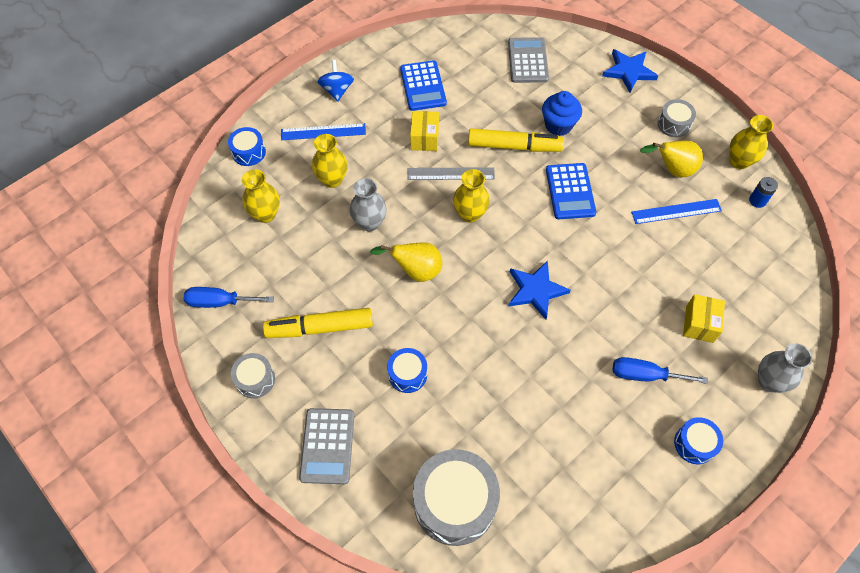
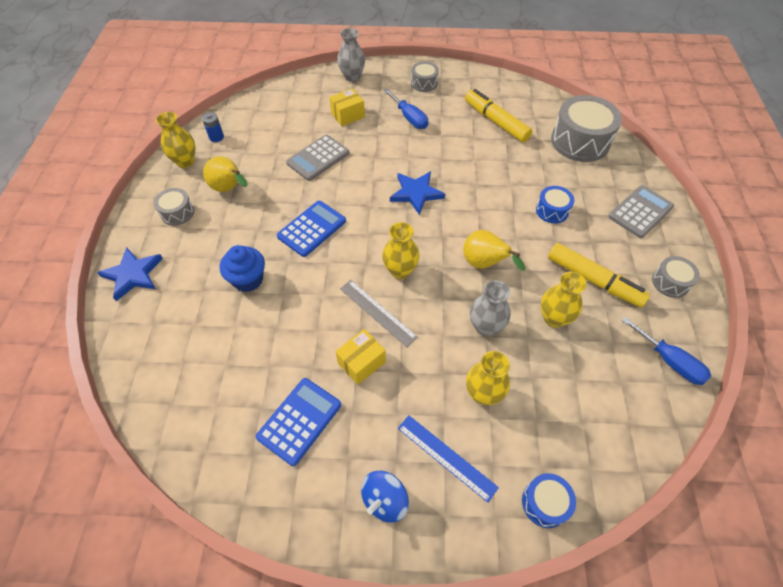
camera: 135 degrees left, 5 degrees down
(265, 214) = (574, 411): yellow vase -> yellow vase (554, 318)
(514, 146) = (302, 292): yellow marker -> yellow marker (496, 122)
(528, 61) = (182, 358): grey calculator -> grey calculator (318, 158)
(676, 211) = (269, 167): blue ruler -> none
(694, 444) = (424, 83): blue drum -> grey drum

